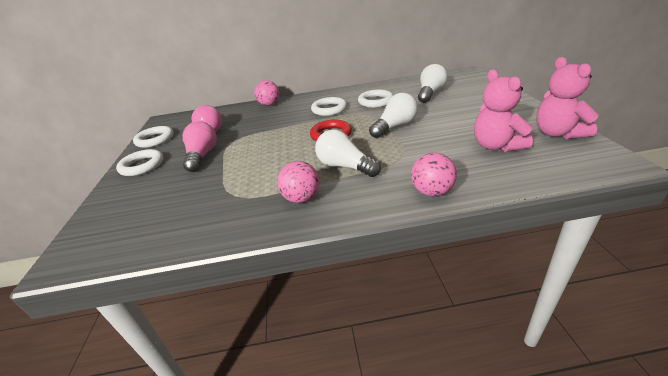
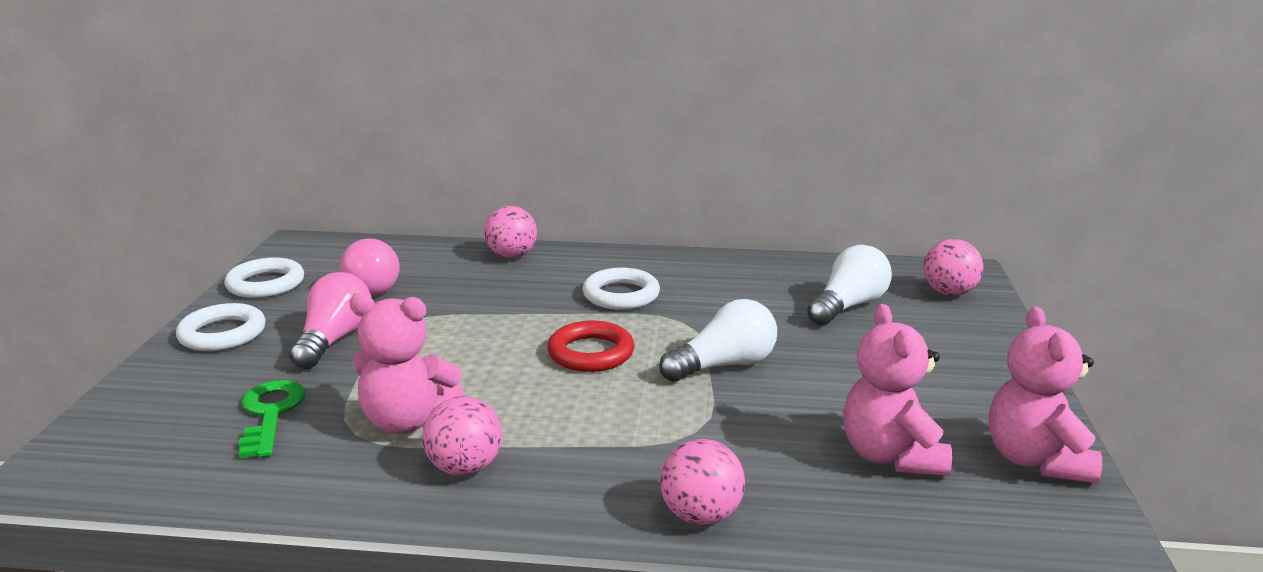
camera: 10 degrees right, 10 degrees down
(185, 196) = (270, 413): none -> green key
(259, 184) = (407, 422): none -> pink teddy bear
(345, 166) = (576, 426): white light bulb -> none
(375, 101) = (724, 299): white ring -> none
(467, 80) = (949, 293): none -> pink ball

